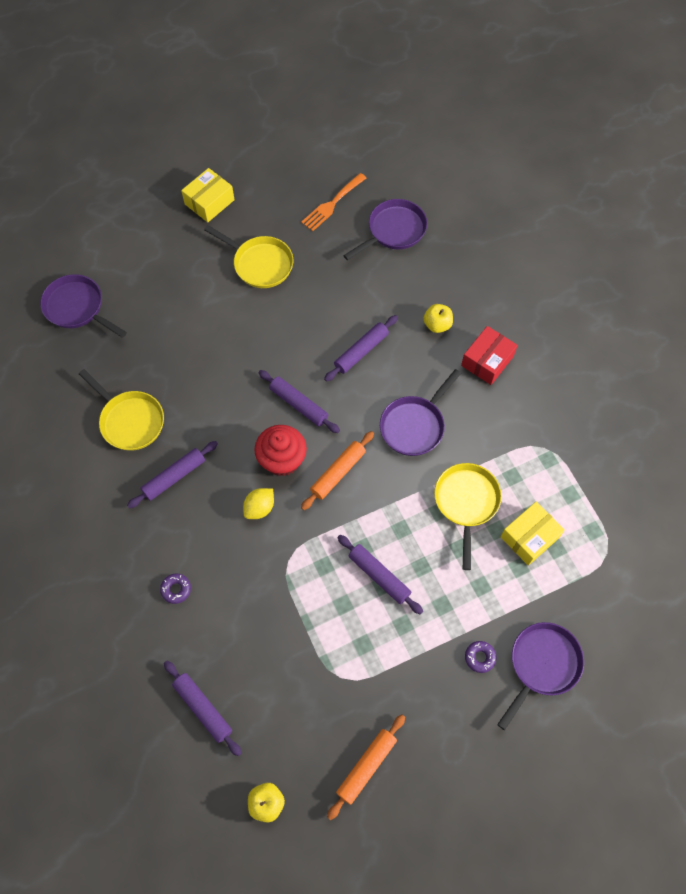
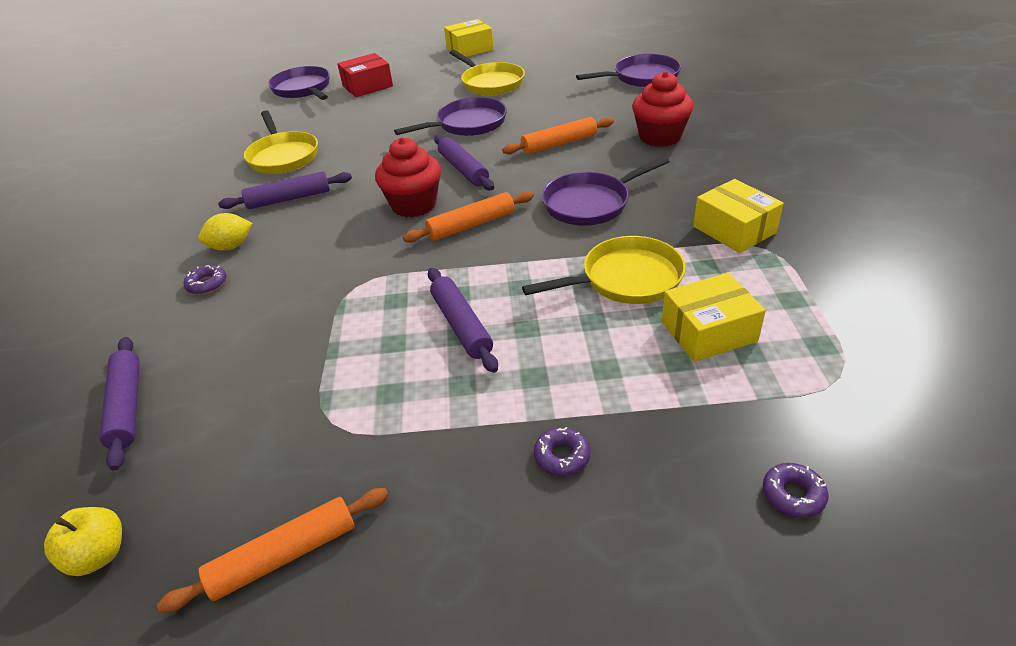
camera: 25 degrees right, 25 degrees down
(259, 508) = (358, 237): yellow lemon -> yellow lemon (231, 246)
(332, 204) = (586, 59): orange fork -> none
(361, 351) = (559, 144): purple rolling pin -> orange rolling pin
(437, 325) = (660, 137): yellow apple -> red cupcake
(466, 503) = (626, 279): yellow pan -> yellow pan turned 45 degrees clockwise
(487, 361) = (711, 168): red box -> red box (367, 86)
(520, 432) = (734, 229): none -> yellow box
(542, 665) = (670, 497): purple pan -> purple pan (467, 124)
(598, 643) = (793, 495): none -> purple donut

